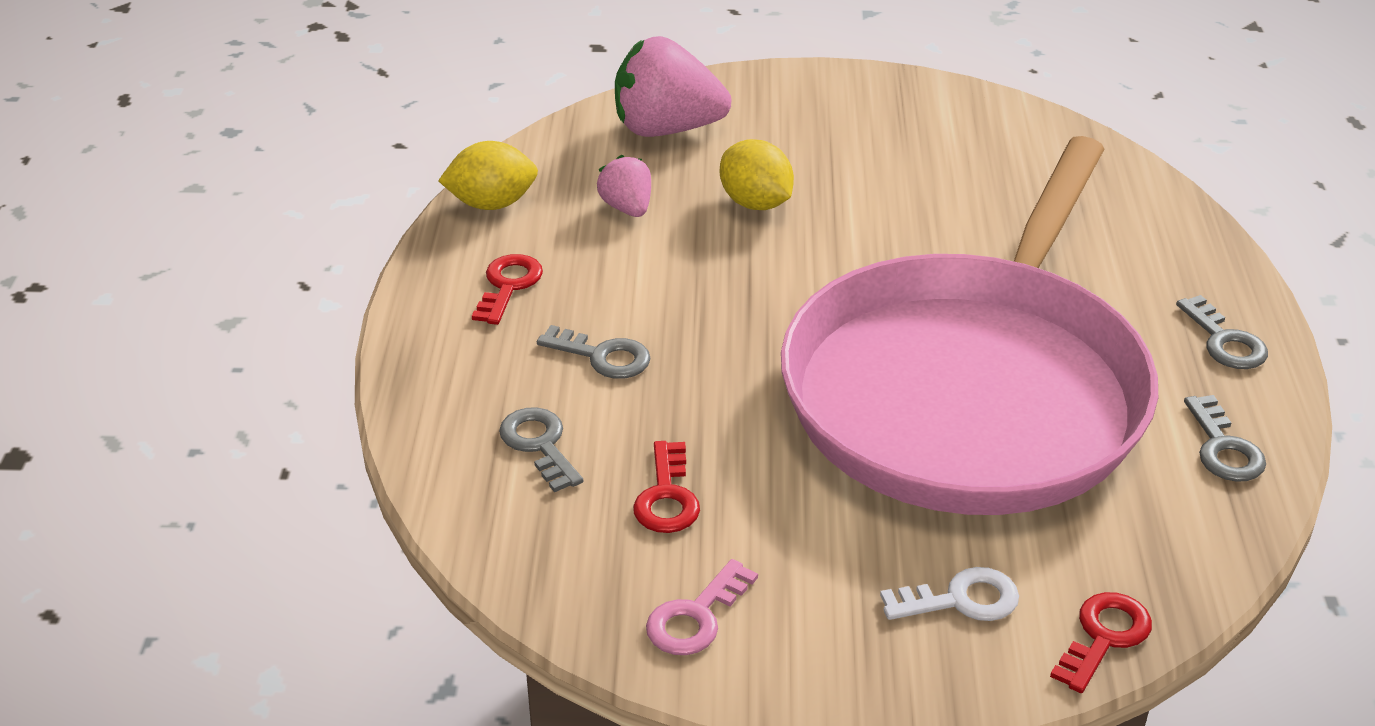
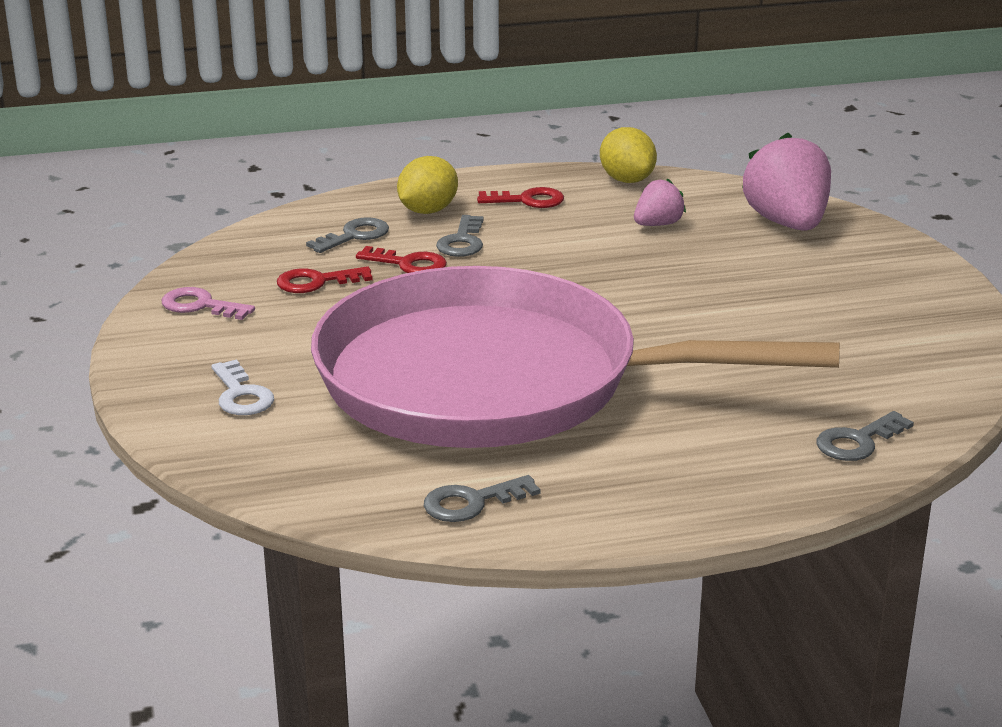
camera: 75 degrees right, 10 degrees down
(755, 203) = (703, 270): yellow lemon -> yellow lemon (428, 211)
(1104, 637) = (215, 454): red key -> red key (408, 264)
(1224, 341) = (639, 500): grey key -> grey key (858, 441)

